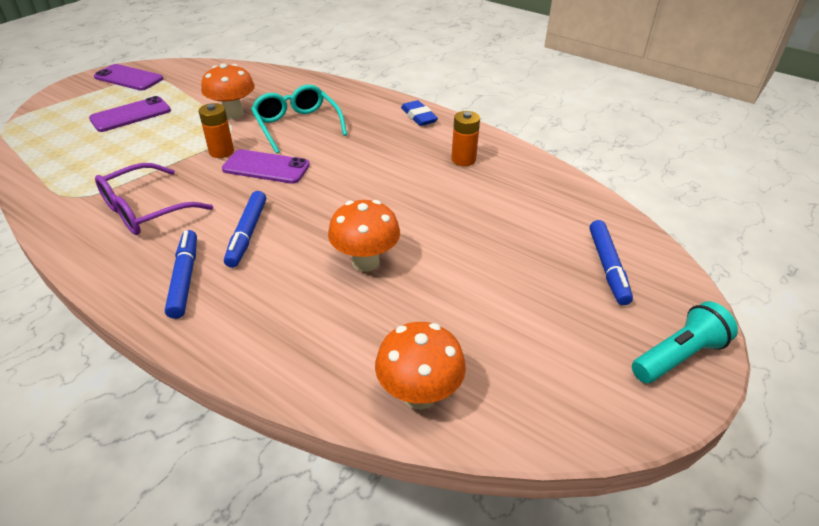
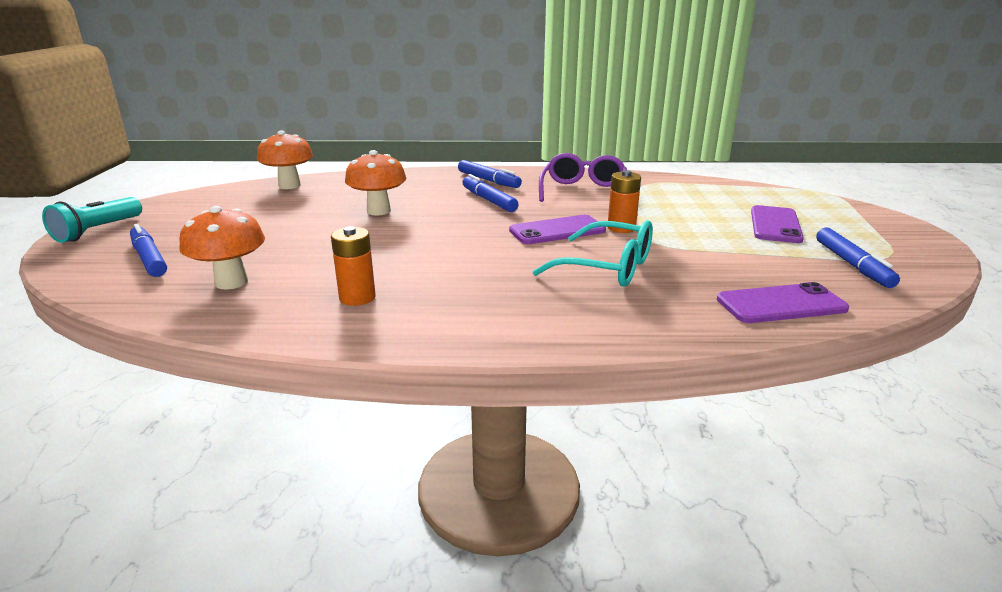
camera: 145 degrees right, 15 degrees down
(129, 78) = (900, 249): purple phone -> purple phone (781, 304)
(179, 81) = (852, 264): none -> blue marker
(233, 114) = (697, 255): orange mushroom -> orange mushroom (231, 282)
(418, 116) = (480, 331): blue eraser -> none

